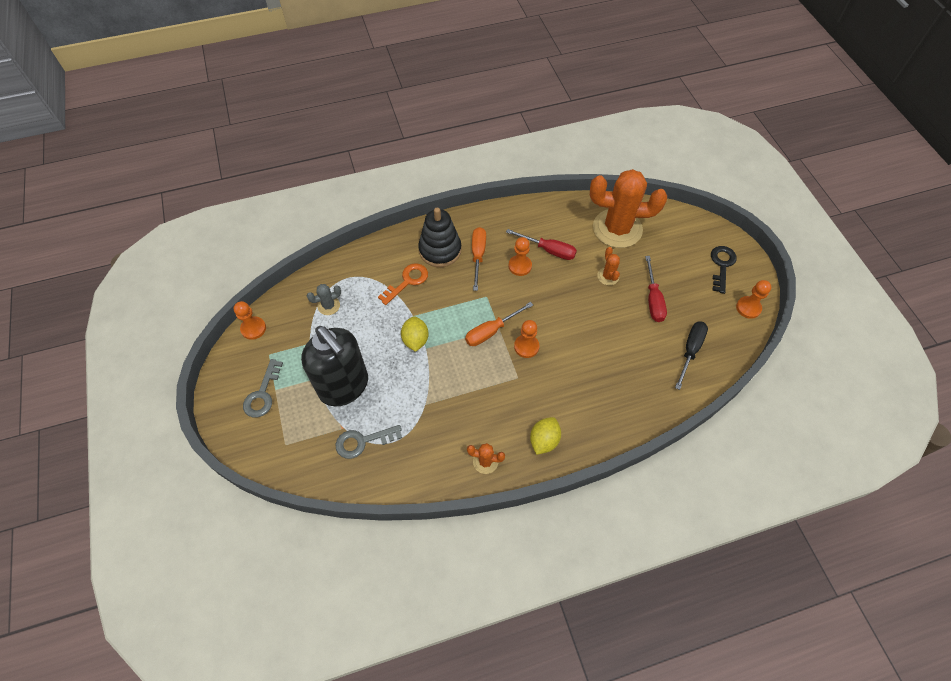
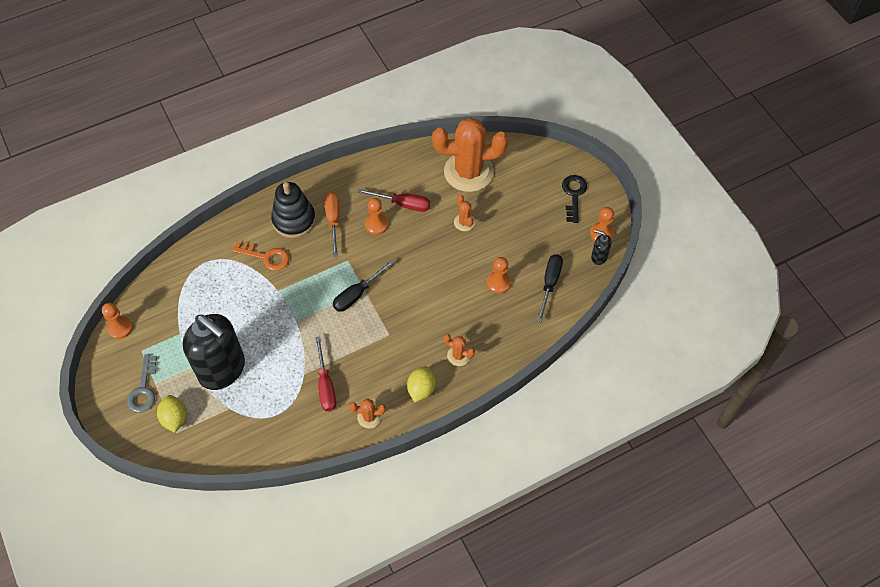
camera: 10 degrees left, 0 degrees up
(328, 306) = (191, 293): grey cactus -> none
(363, 441) = (250, 418): grey key -> none
(407, 281) = (266, 257): orange key -> orange key turned 75 degrees clockwise
(415, 340) = (284, 314): yellow lemon -> yellow lemon (174, 418)
(491, 331) = (357, 294): orange screwdriver -> black screwdriver
(526, 346) = (393, 304): orange pawn -> orange pawn (498, 283)
(587, 411) = (458, 355): none -> orange cactus
(653, 299) = (510, 239): red screwdriver -> red screwdriver (325, 385)
(744, 331) = (598, 257): none -> black soap dispenser

